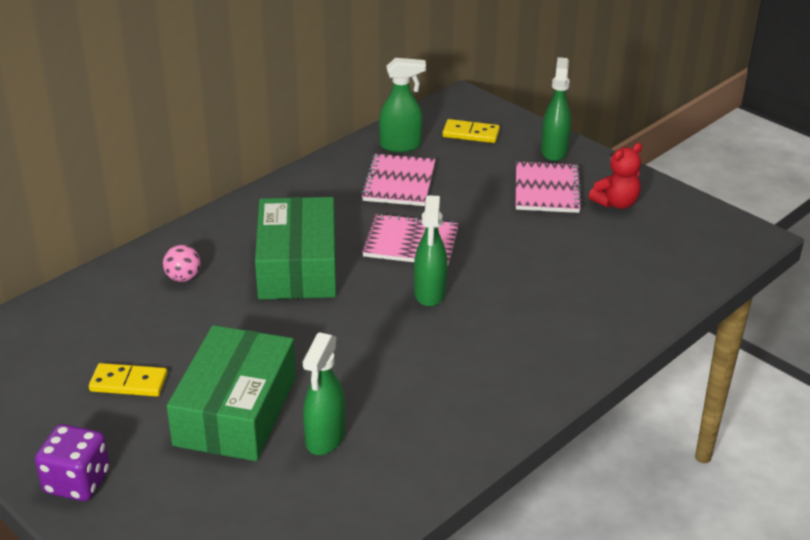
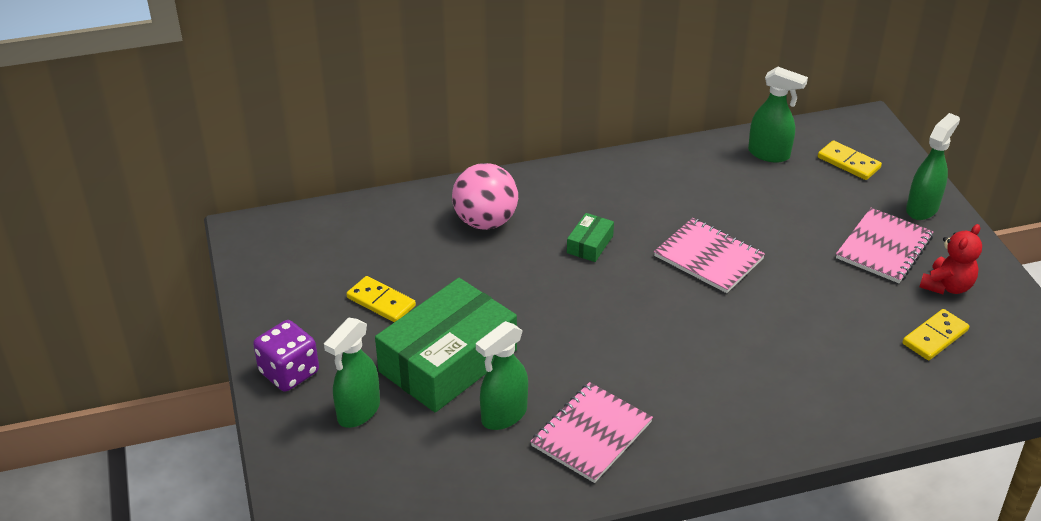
camera: 30 degrees right, 5 degrees up
(183, 278) = (485, 221): pink ball -> pink ball, size x1.87
(297, 266) = (590, 244): green box -> green box, size x0.42
(399, 182) = (740, 192): pink notebook -> pink notebook (591, 434)
(429, 294) = (690, 314): green spray bottle -> green spray bottle (358, 412)
(616, 203) = (947, 286): red teddy bear -> red teddy bear turned 45 degrees counterclockwise
(636, 244) = (935, 337): none -> yellow domino

